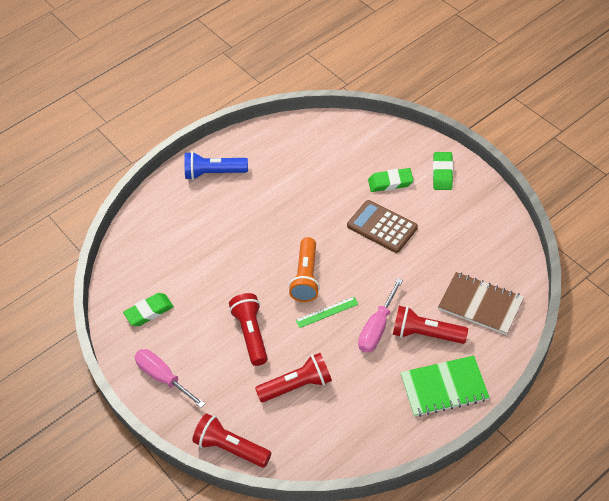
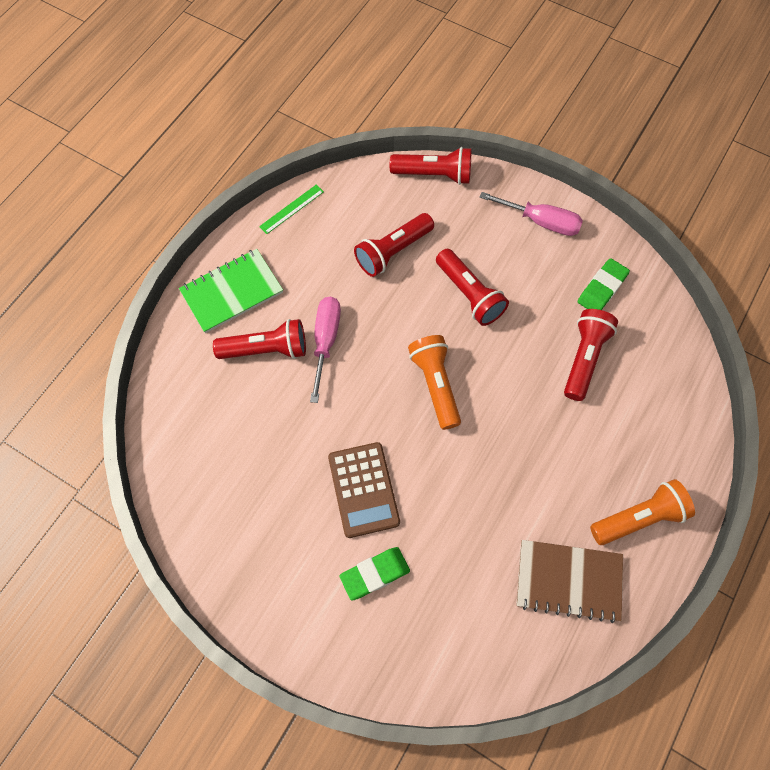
camera: 155 degrees right, 15 degrees up
(192, 268) = (584, 358): none -> red flashlight
(214, 173) = (639, 518): blue flashlight -> orange flashlight
(327, 312) = (392, 345): green ruler -> green ruler (291, 209)
(382, 227) = (363, 489): brown calculator -> brown calculator turned 60 degrees clockwise
(442, 173) = (302, 615): green eraser -> none
(480, 304) = (208, 406): brown notebook -> brown notebook (568, 581)

